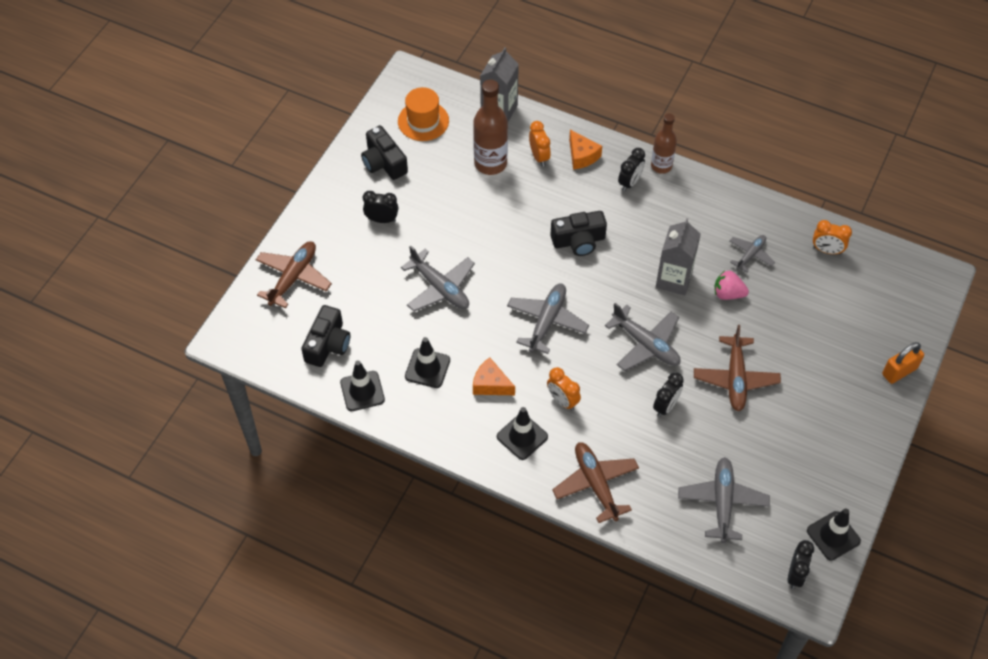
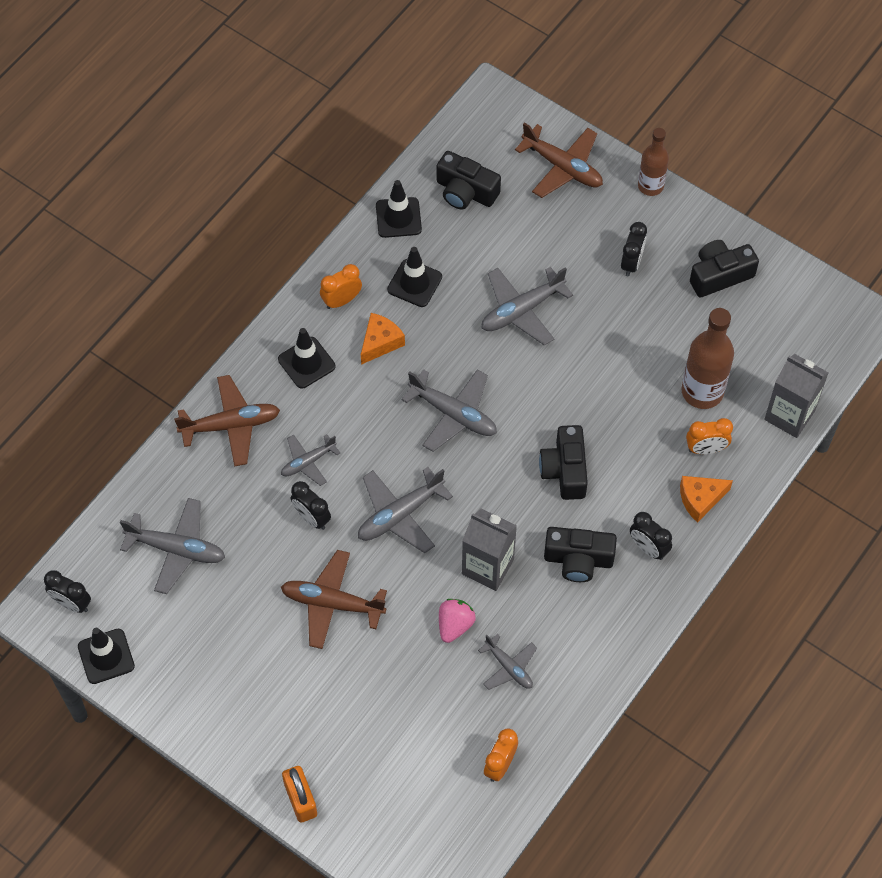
camera: 100 degrees right, 5 degrees up
(423, 121) = (782, 326): orange hat -> none
(562, 400) = (343, 411): orange clock -> orange clock (341, 300)
(616, 418) = (308, 462): none -> grey plane
(651, 223) = (578, 560): none -> black camera
(661, 166) = (670, 592): brown bottle -> brown bottle (650, 186)

